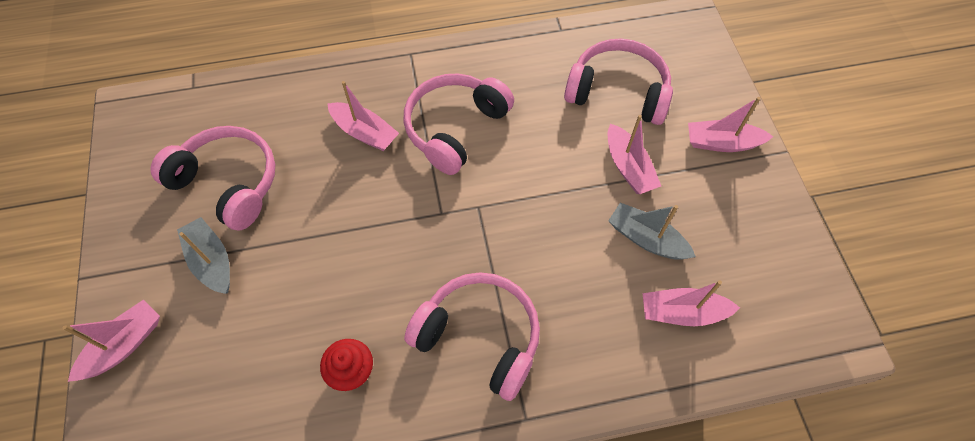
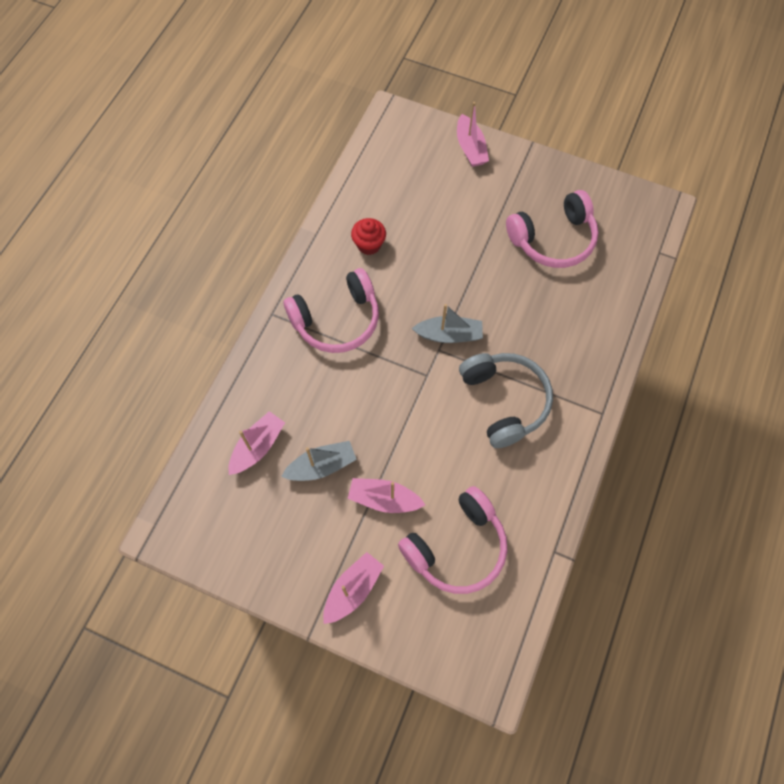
camera: 125 degrees right, 5 degrees up
(212, 261) = (497, 208): grey boat -> grey boat (449, 335)
(364, 132) = (542, 339): pink boat -> none
(455, 128) = (504, 401): pink headphones -> grey headphones

